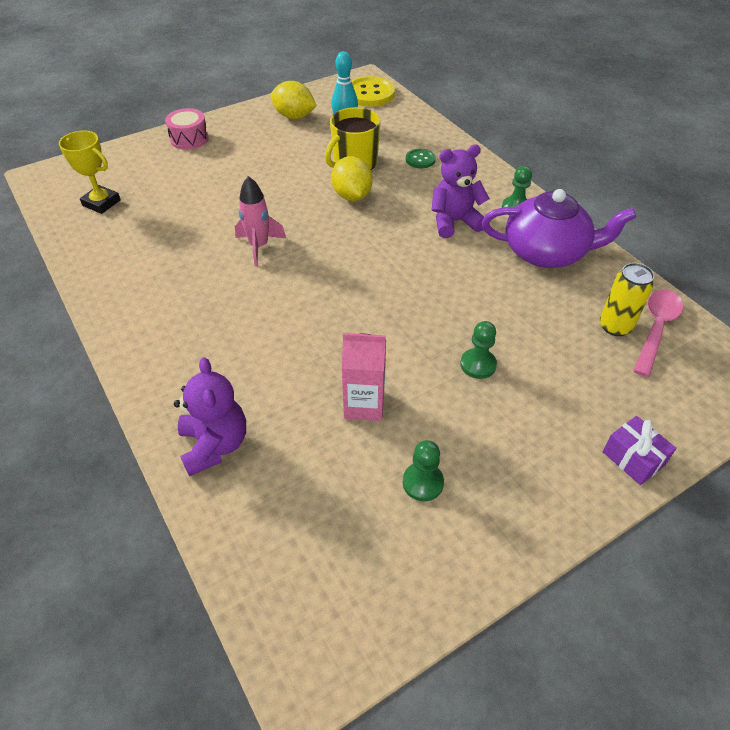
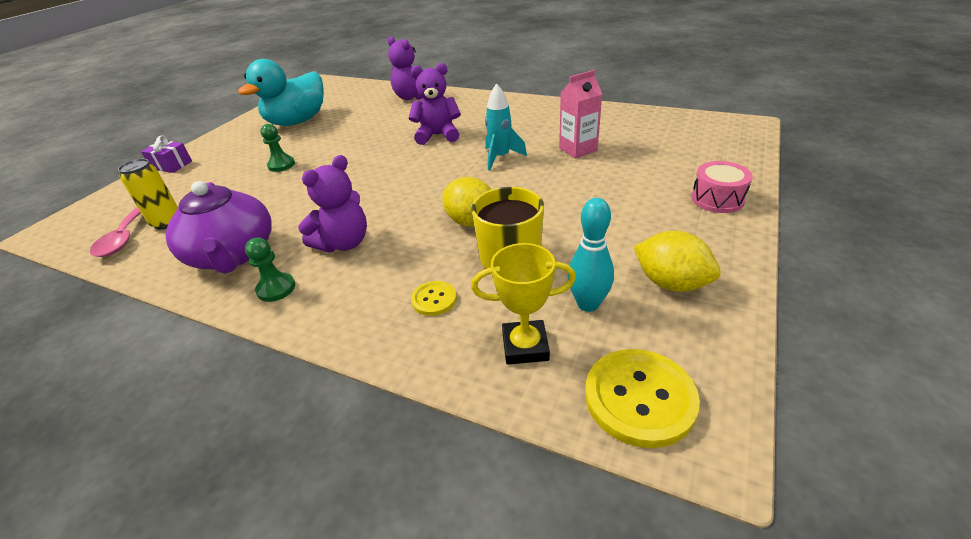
camera: 150 degrees right, 10 degrees down
(101, 203) = (663, 132): yellow trophy -> yellow trophy (525, 346)
(259, 246) = (500, 158): pink rocket -> turquoise rocket
(275, 317) = (438, 135): none -> purple teddy bear
(294, 116) = (671, 283): yellow lemon -> yellow lemon turned 45 degrees clockwise
(364, 404) = (346, 129): pink carton -> pink carton (578, 149)
(420, 159) = (434, 299): green button -> yellow button
(423, 483) = (297, 122): green pawn -> turquoise duck
(546, 252) = (233, 254): purple teapot -> purple teapot turned 90 degrees counterclockwise

